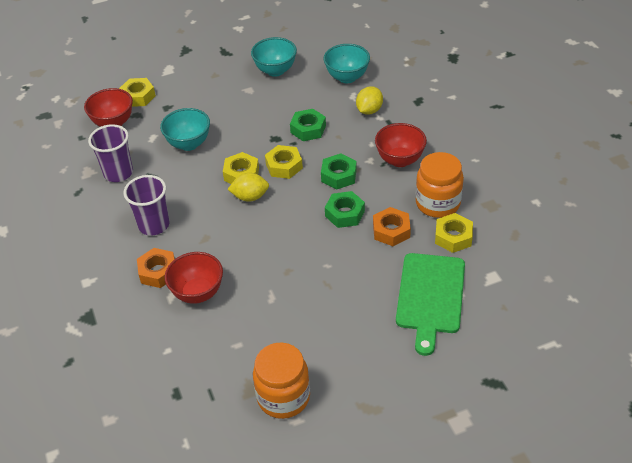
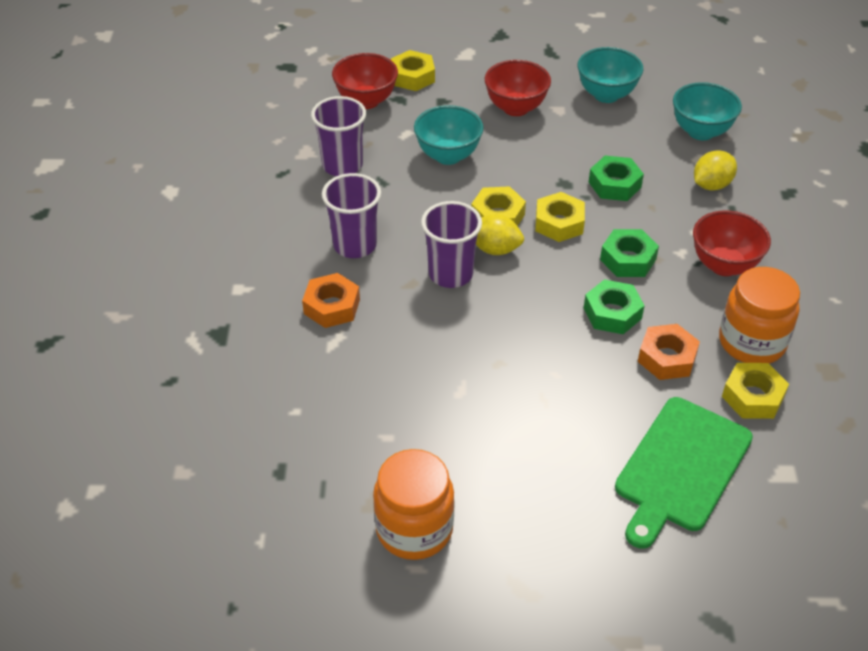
camera: 20 degrees right, 0 degrees up
(198, 293) = (368, 351): red bowl -> red bowl (515, 108)
(228, 223) = (450, 274): none -> purple cup

